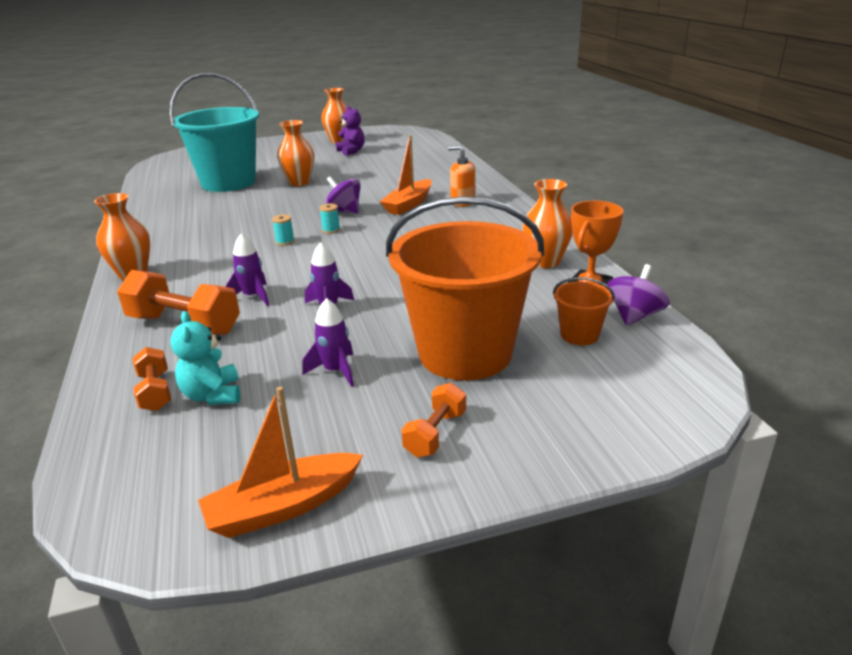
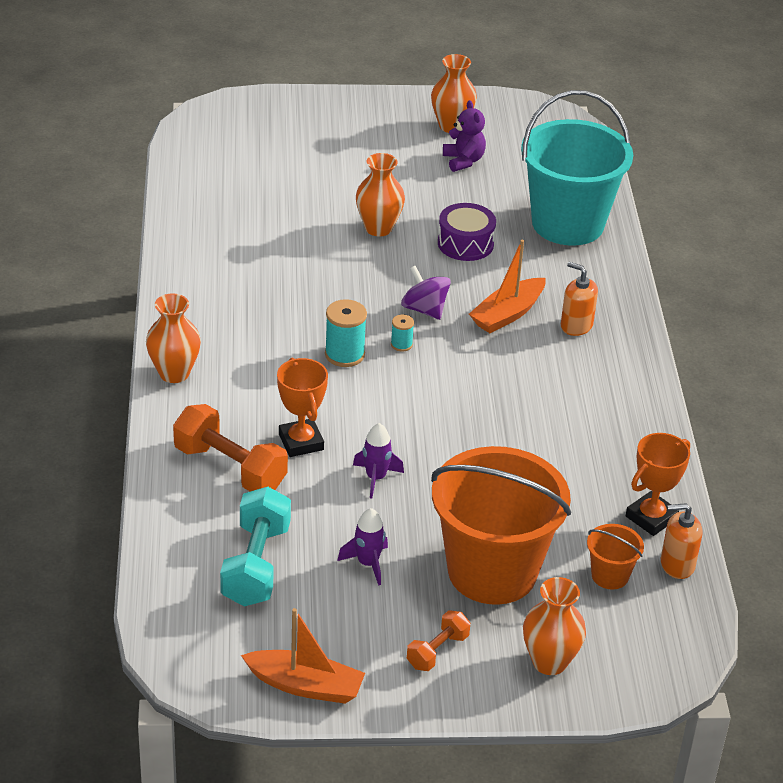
camera: 10 degrees right, 10 degrees up
(155, 392) = (206, 549): orange dumbbell -> none
(213, 395) = (256, 565): turquoise teddy bear -> turquoise dumbbell
(228, 182) = (285, 205): turquoise bucket -> turquoise bucket (567, 223)
(253, 296) = (301, 442): purple rocket -> orange trophy
(283, 507) = (305, 686): orange boat -> orange boat turned 150 degrees counterclockwise
(285, 242) = (344, 354): turquoise spool -> turquoise spool, size x1.81
(365, 180) = (465, 243): none -> purple drum
(545, 262) = (627, 463): orange vase -> orange vase (549, 662)
(634, 316) = (677, 564): purple spinning top -> orange soap dispenser

